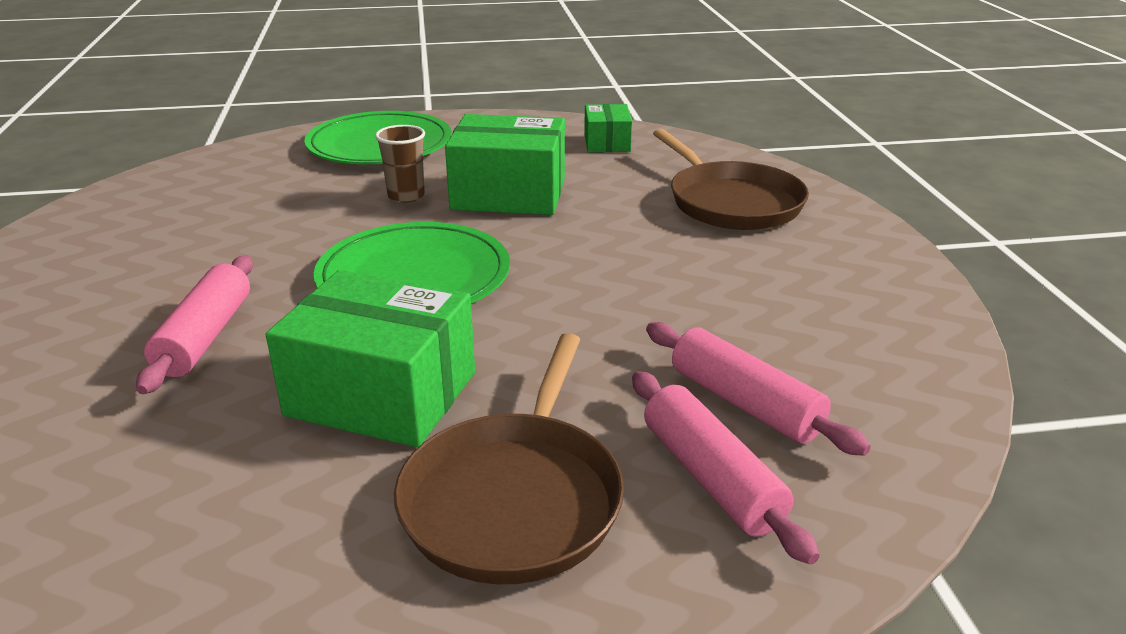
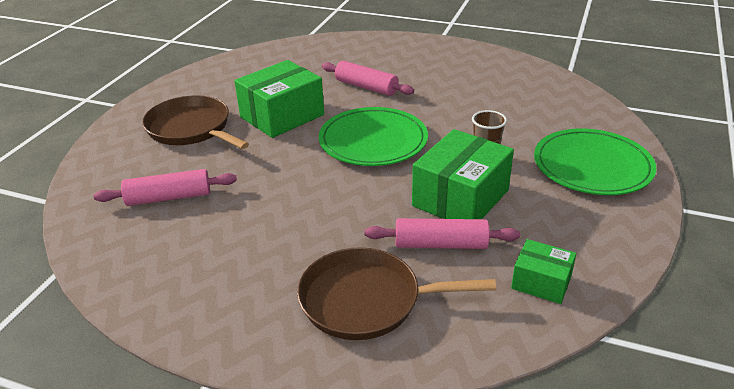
camera: 120 degrees right, 5 degrees up
(711, 477) = (145, 170): pink rolling pin -> pink rolling pin (440, 244)

